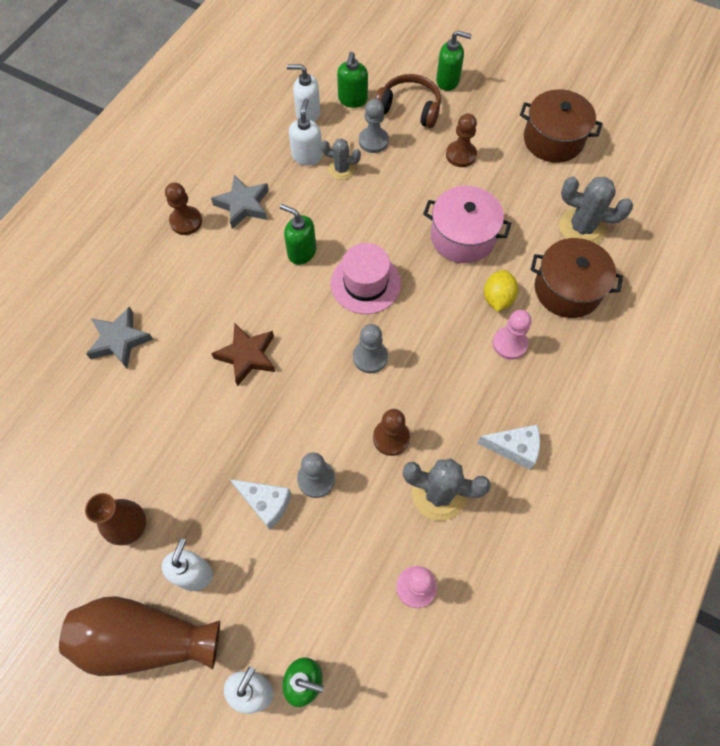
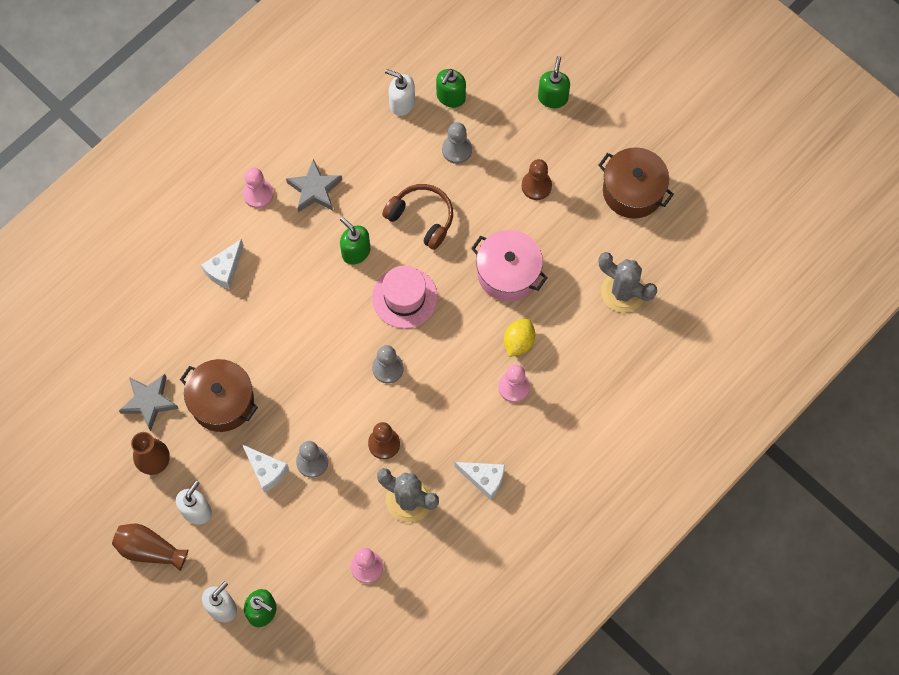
camera: 15 degrees right, 5 degrees up
(119, 340) = (176, 297): grey star -> grey star (149, 402)
(145, 639) = (149, 550): brown vase -> brown vase, size x0.65
(167, 300) = (225, 270): none -> white cheese
(186, 221) = (258, 194): brown pawn -> pink pawn
(247, 356) = (282, 340): brown star -> none
(307, 156) = (388, 151): white soap dispenser -> none
(341, 169) = (417, 174): grey cactus -> none
(409, 108) = (503, 121): brown headphones -> brown headphones (421, 218)
(448, 81) = (553, 97): green soap dispenser -> green soap dispenser turned 105 degrees counterclockwise
(567, 289) = (585, 349): brown pot -> brown pot (222, 402)

